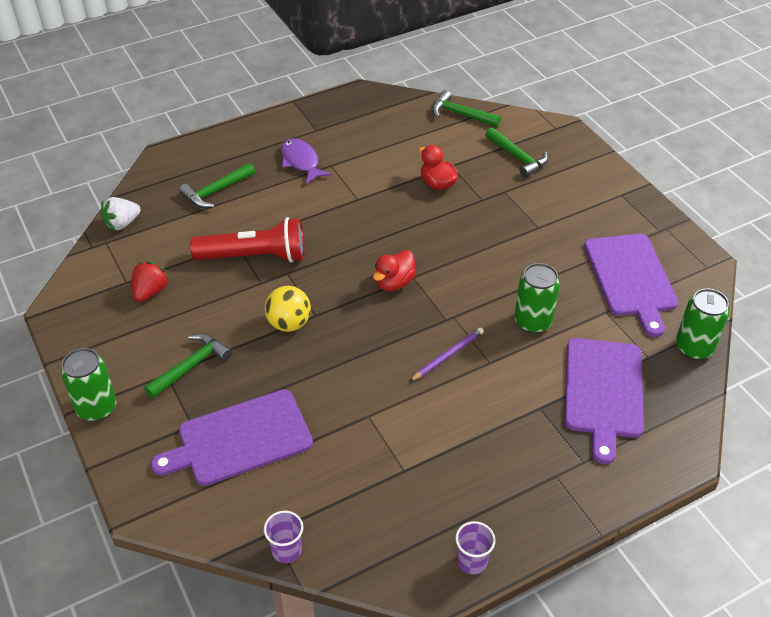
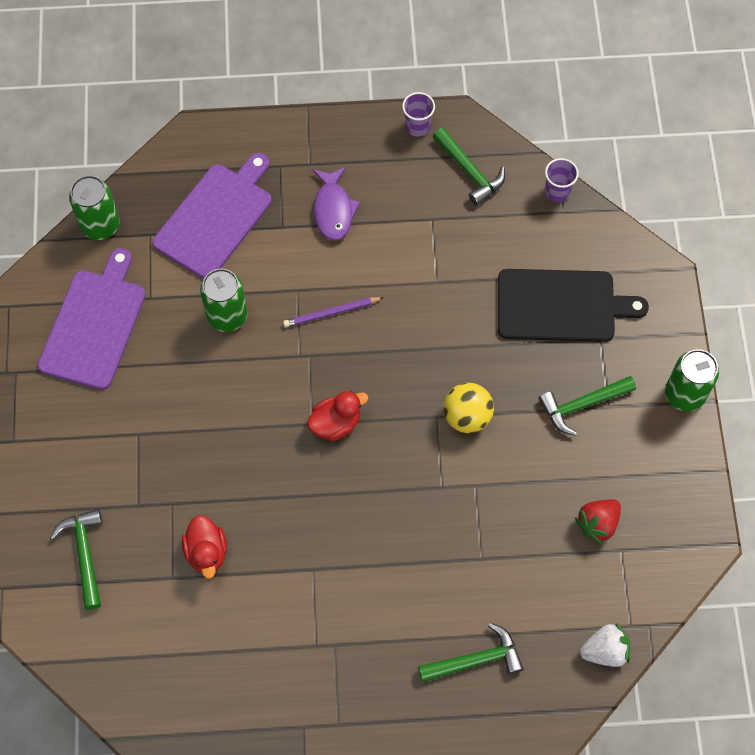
camera: 155 degrees left, 20 degrees up
(240, 439) = (561, 305): purple cutting board -> black cutting board
(255, 257) = (468, 526): red flashlight -> none
(301, 162) = (350, 669): purple fish -> purple fish (333, 210)
(460, 114) = (101, 671): green hammer -> green hammer (470, 172)

